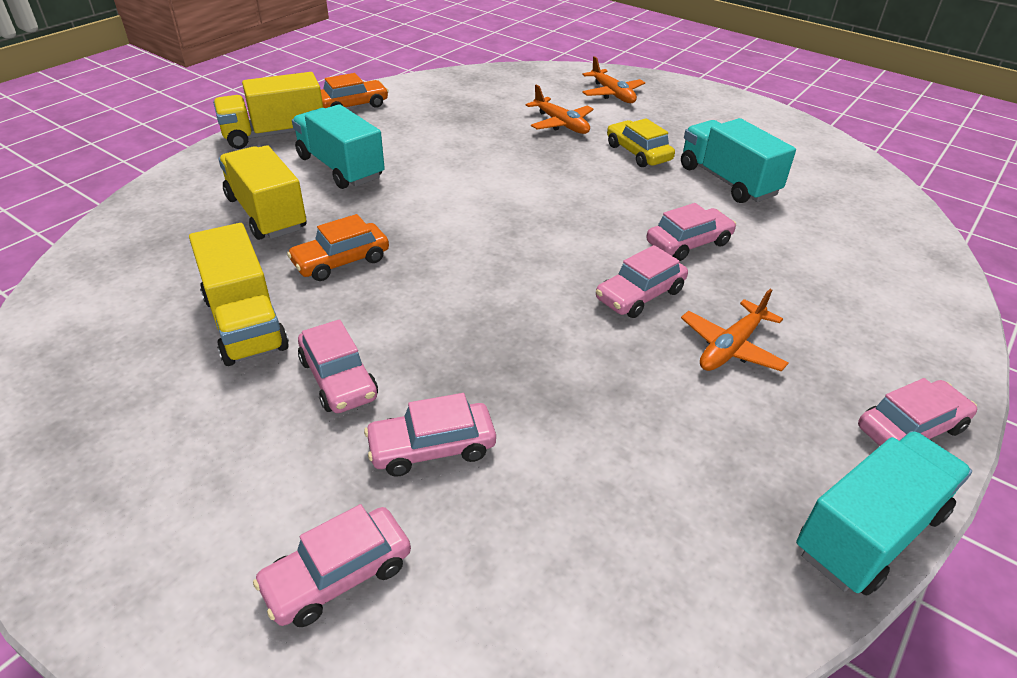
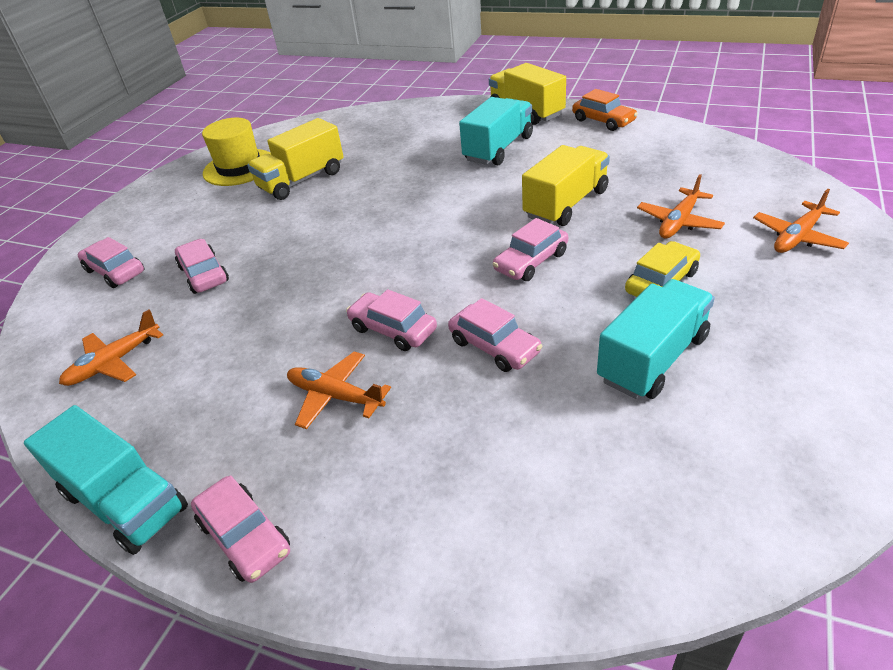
camera: 80 degrees right, 0 degrees up
(115, 389) = (239, 167): none -> yellow hat
(266, 213) = (419, 146): yellow truck -> yellow truck (566, 204)
(339, 378) = (259, 225): pink car -> pink car (531, 261)
(341, 261) = (377, 188): orange car -> none
(605, 560) = (114, 362): none -> orange plane

